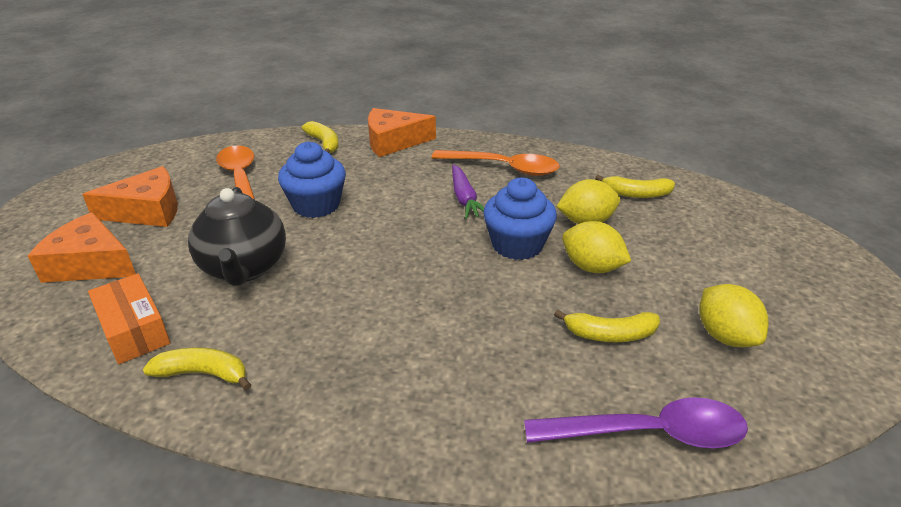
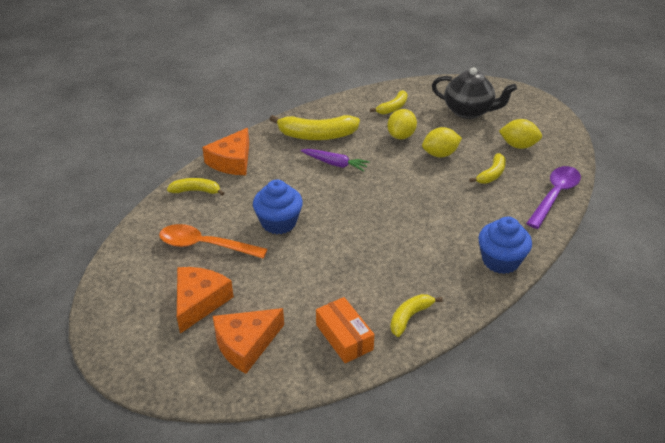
camera: 55 degrees left, 5 degrees up
(134, 330) = (344, 337): orange box -> orange box turned 60 degrees clockwise
(244, 268) = (322, 274): black teapot -> black teapot (469, 111)
(503, 168) = (316, 135): orange spoon -> yellow banana
(517, 245) = (399, 167): blue cupcake -> blue cupcake (500, 261)

